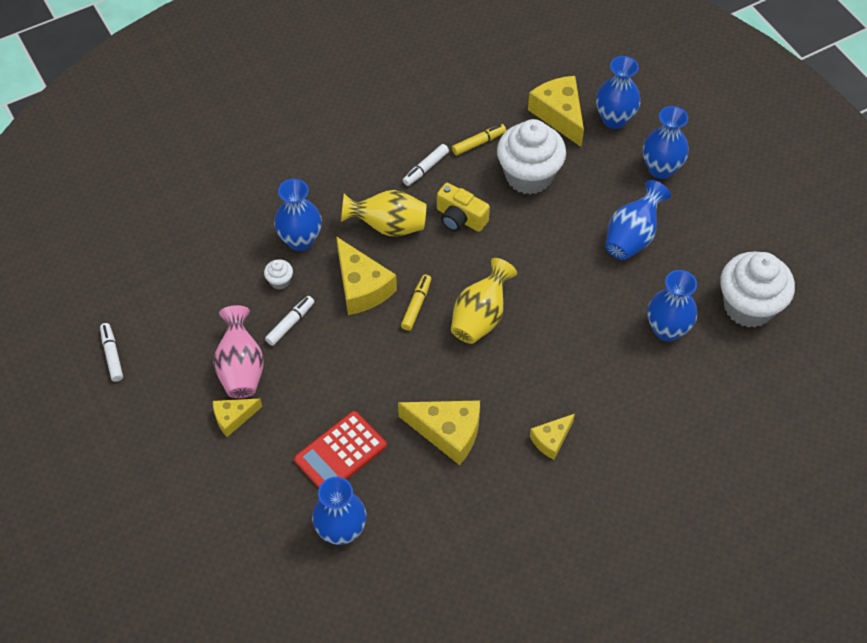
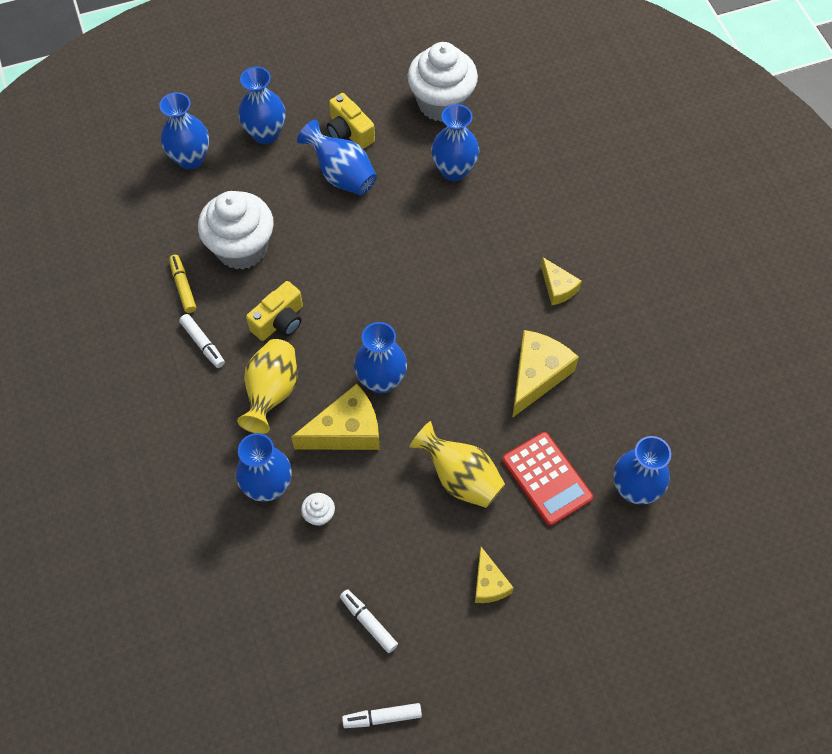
camera: 80 degrees left, 5 degrees up
(241, 368) = (427, 569): pink vase -> none
(290, 323) = (378, 510): white marker -> white marker (368, 622)
(416, 305) = (381, 380): yellow marker -> blue vase
(480, 317) = (408, 323): yellow vase -> yellow vase (460, 478)
(559, 115) = (169, 205): yellow cheese -> none
(685, 234) = (349, 132): none -> yellow camera

